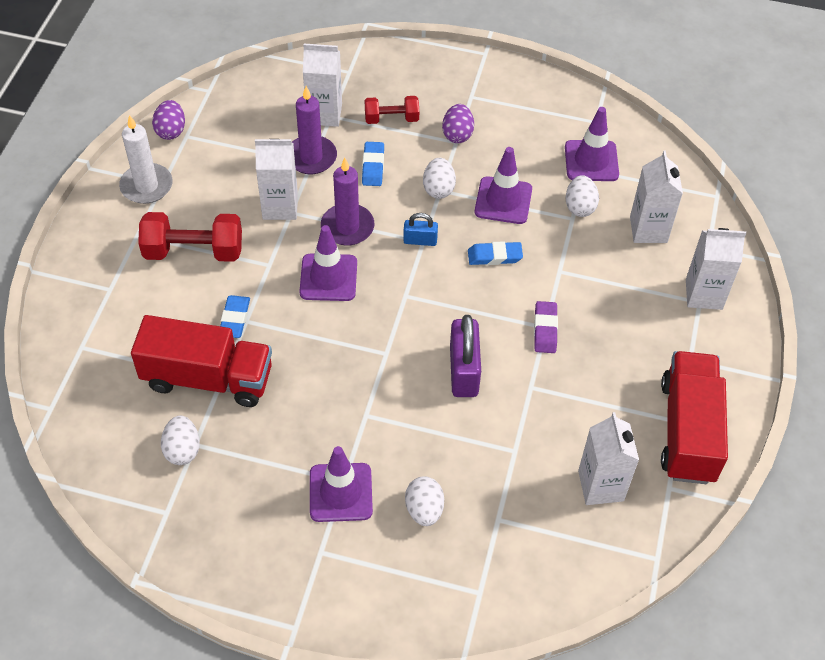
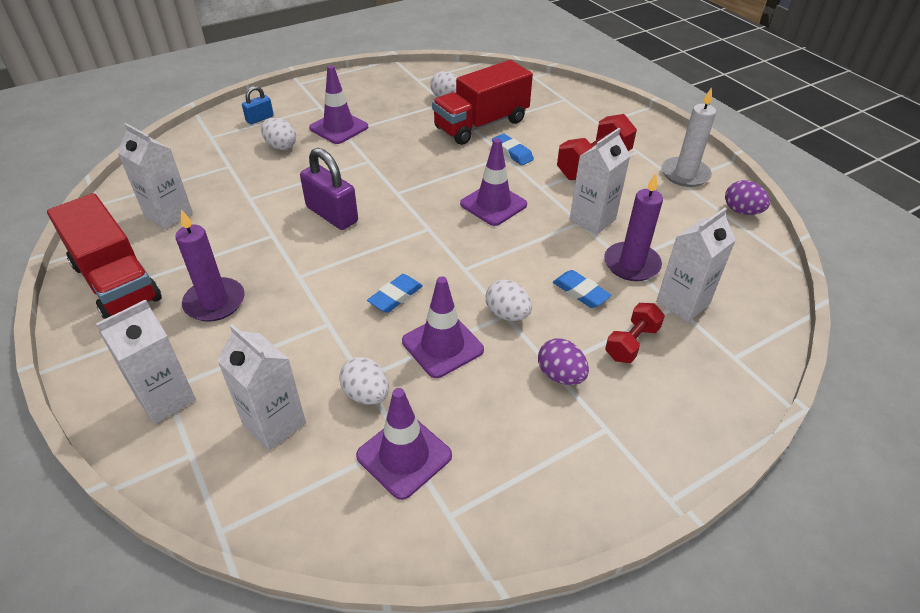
camera: 135 degrees right, 10 degrees down
(347, 227) = (529, 239): purple candle -> purple candle (215, 302)
(420, 240) = (467, 267): blue padlock -> blue padlock (260, 119)
(545, 329) = (297, 274): purple eraser -> none

